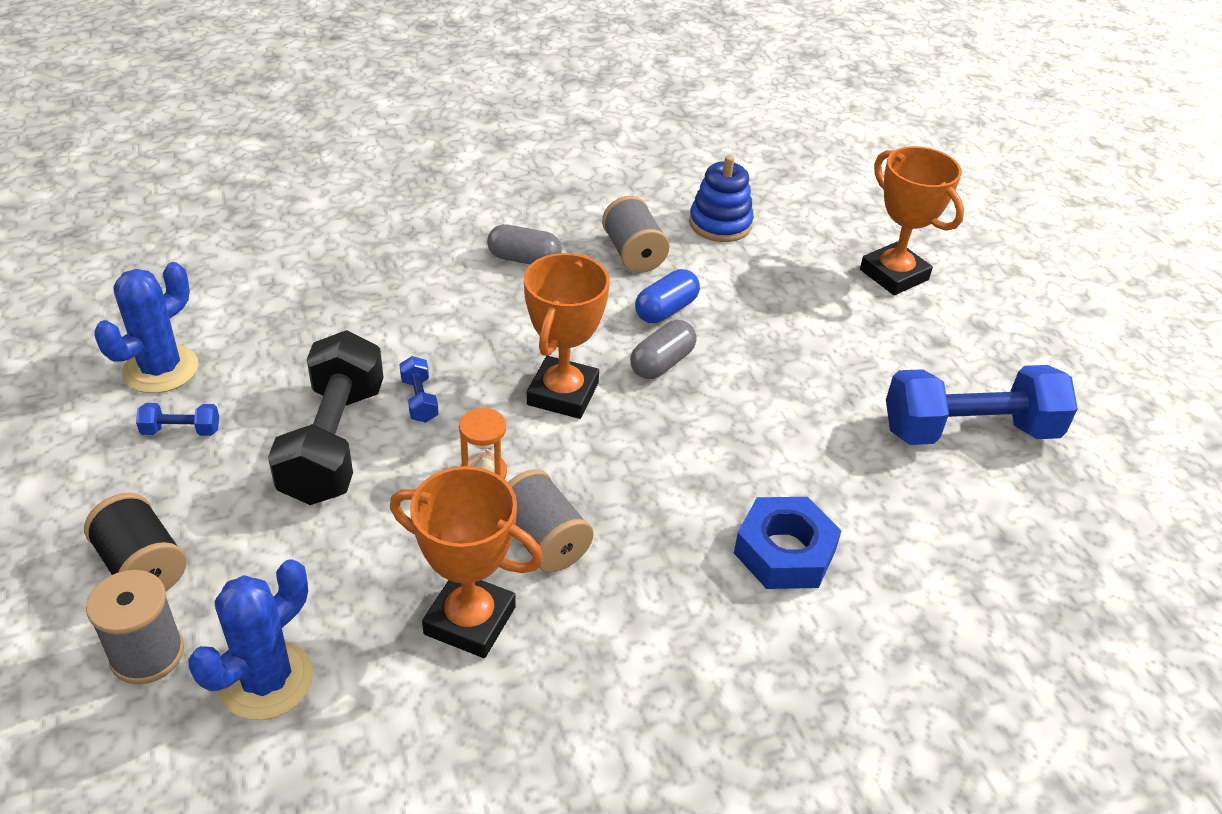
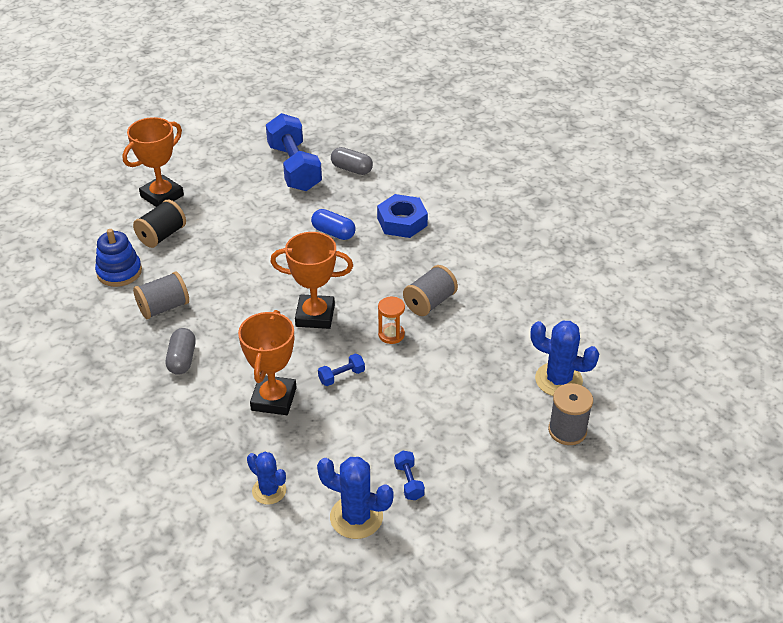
camera: 100 degrees left, 0 degrees up
(142, 566) = (516, 456): black spool -> black spool (162, 235)
(256, 303) = (269, 491): none -> blue cactus
(333, 442) = (391, 405): black dumbbell -> none
(470, 620) = (490, 318): orange trophy -> orange trophy (274, 399)
(662, 363) = (274, 279): grey capsule -> grey capsule (351, 169)
(666, 310) = (222, 284): blue capsule -> blue capsule (333, 233)

